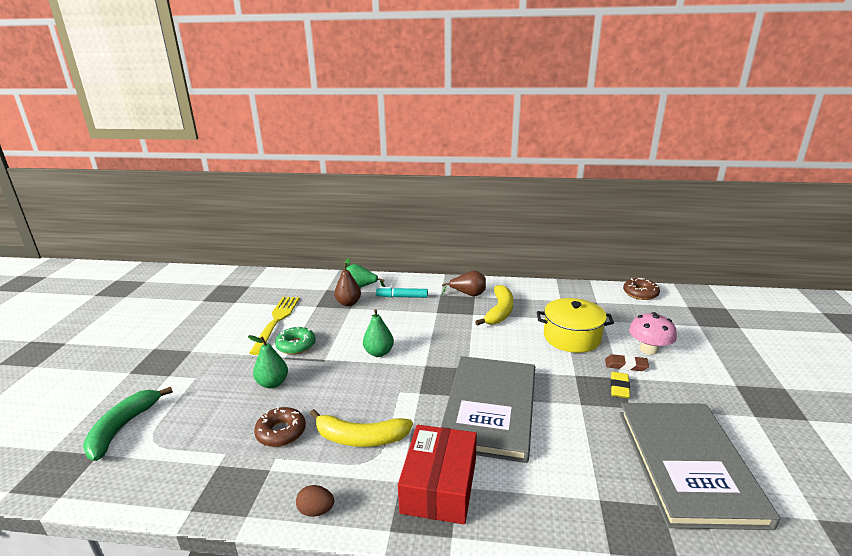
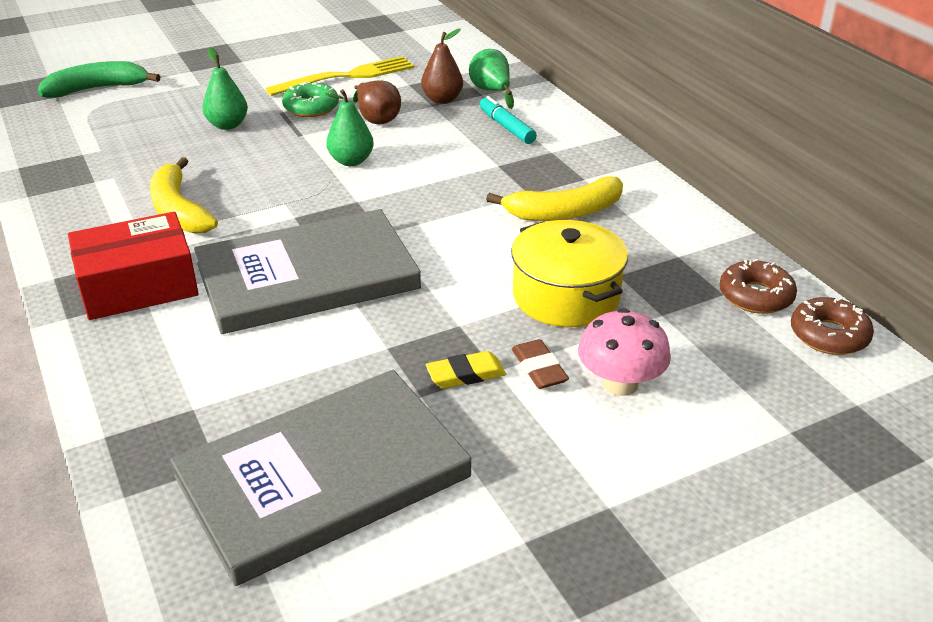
camera: 55 degrees right, 10 degrees up
(281, 432) = (152, 163): brown donut -> brown donut (755, 296)
(316, 511) = (55, 227): brown egg -> none
(468, 294) = (582, 172): brown pear -> brown pear (377, 118)

